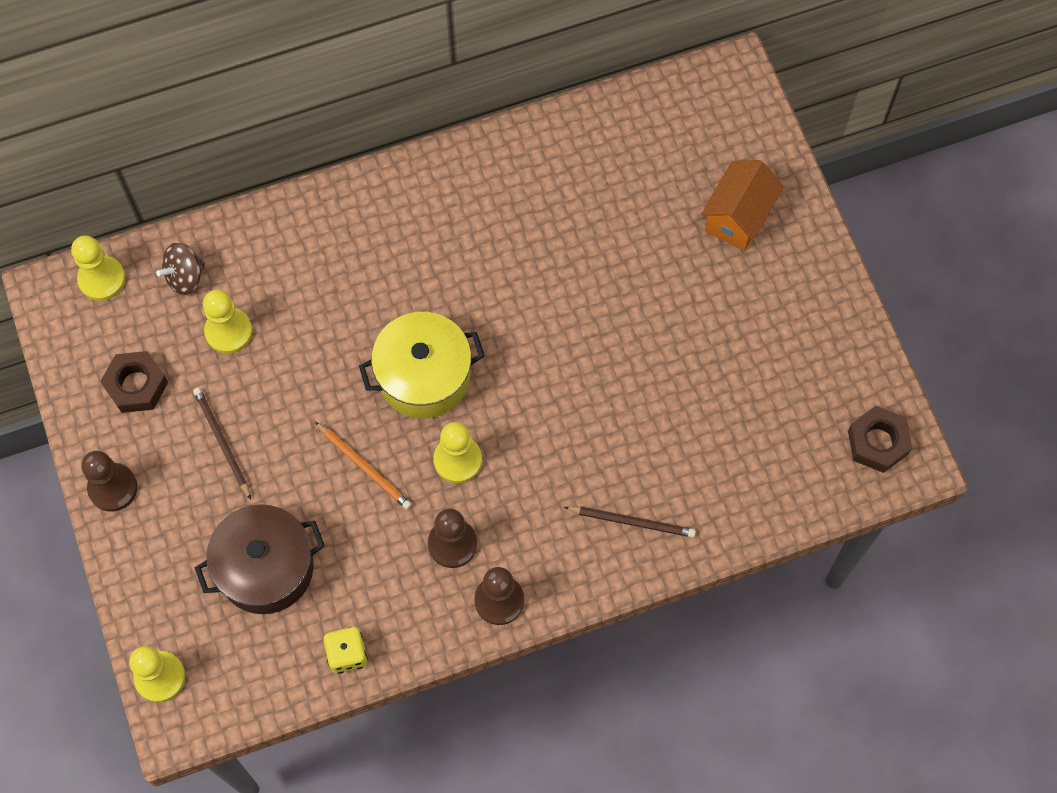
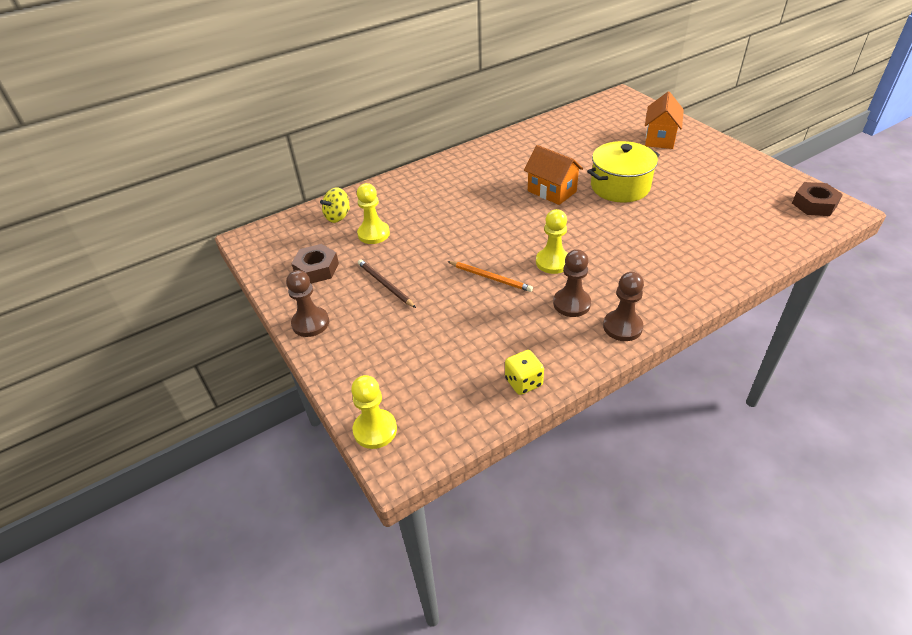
camera: 10 degrees left, 25 degrees down
(102, 279) = (283, 227): yellow pawn -> none
(185, 277) = (338, 216): brown spinning top -> yellow spinning top
(266, 568) = (440, 344): brown pot -> none
(424, 376) = (510, 229): yellow pot -> yellow pot (620, 187)
(514, 305) = (551, 191): none -> orange house
(632, 522) = (688, 268): brown pencil -> none

